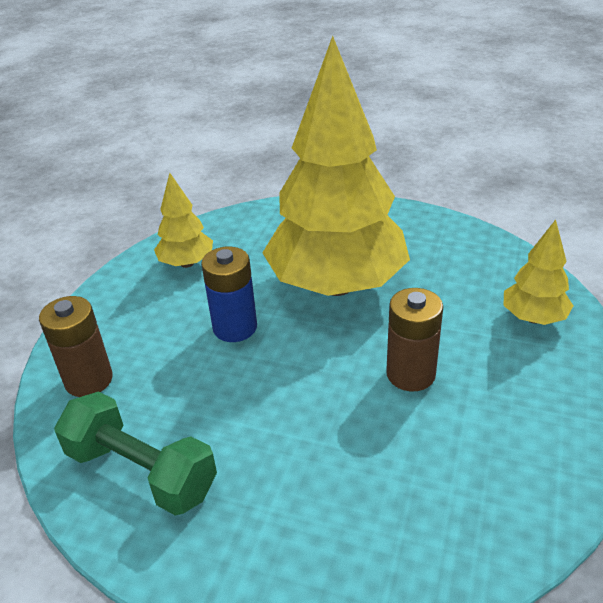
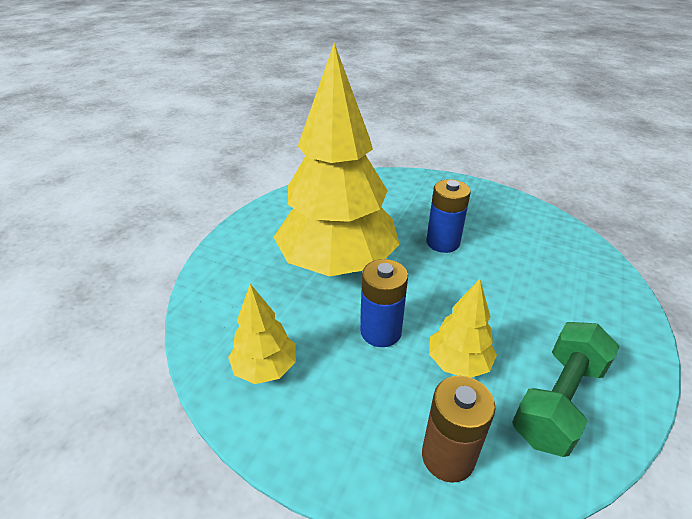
camera: 85 degrees left, 0 degrees up
(410, 374) = (443, 242): brown battery -> blue battery
(533, 318) = (394, 189): yellow tree -> yellow tree (458, 363)

